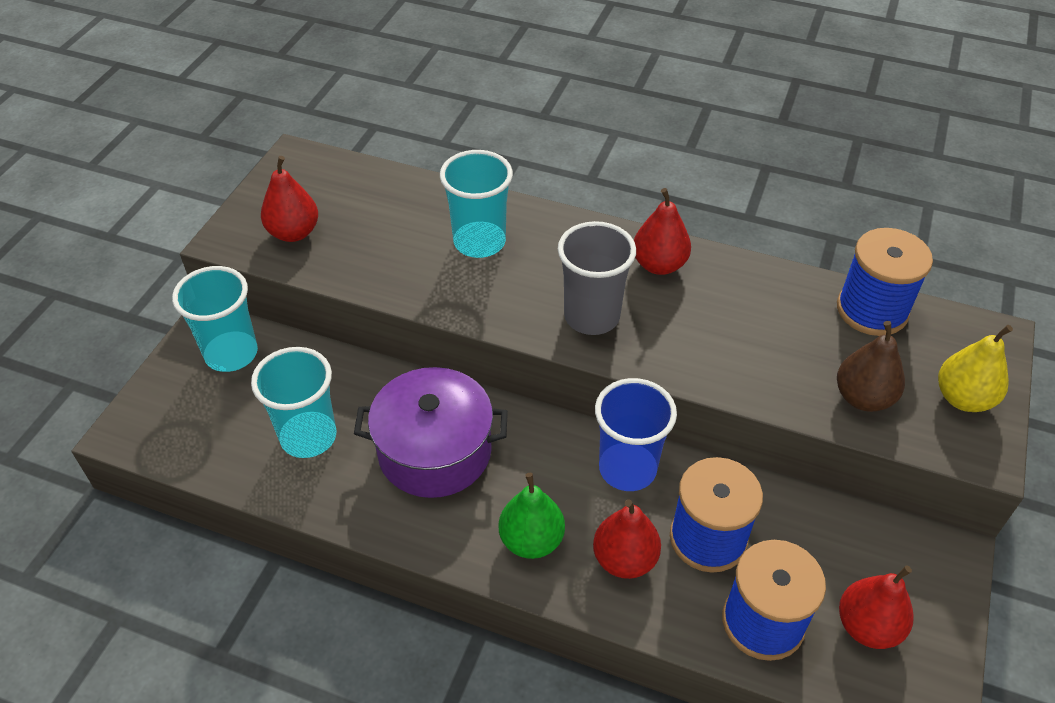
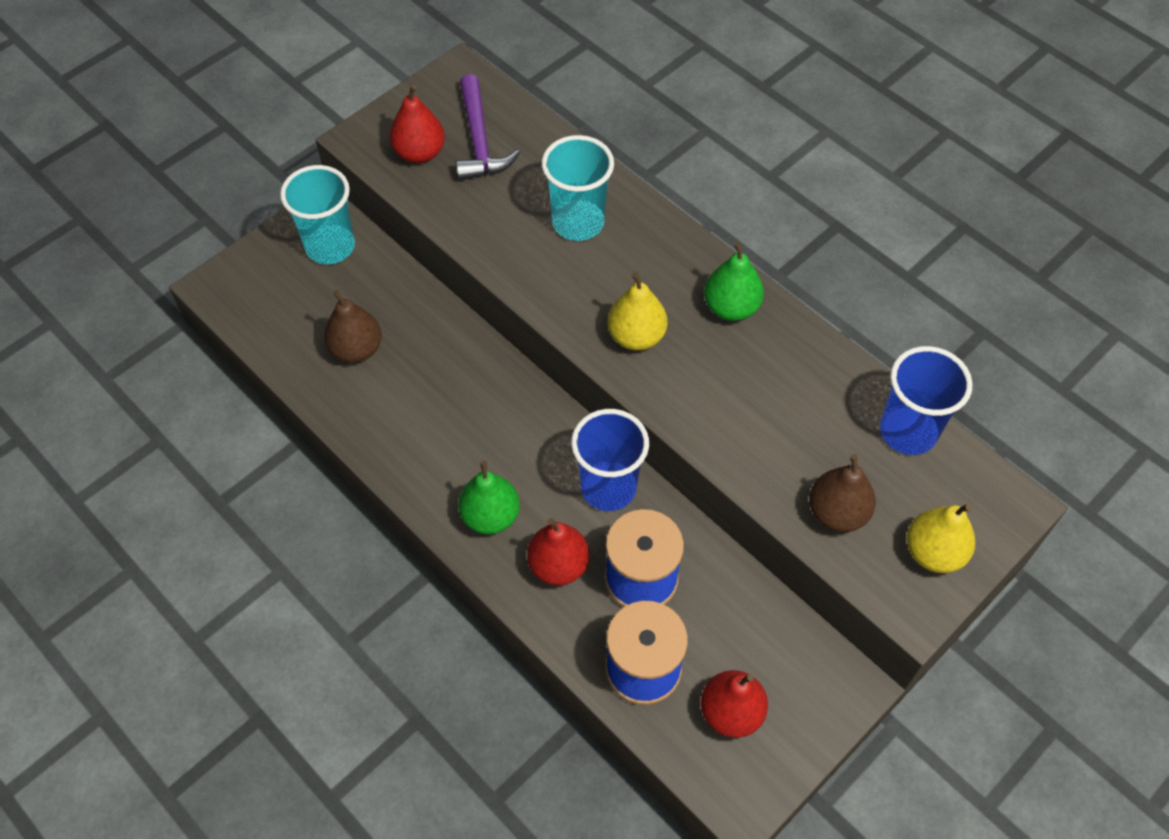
camera: 25 degrees right, 10 degrees up
(308, 437) = (356, 349): turquoise cup -> brown pear
(346, 205) = (479, 140): none -> purple hammer
(435, 451) = (453, 404): purple pot -> none
(591, 317) = (636, 336): grey cup -> yellow pear
(659, 265) = (731, 307): red pear -> green pear
(872, 310) = (908, 432): blue spool -> blue cup

